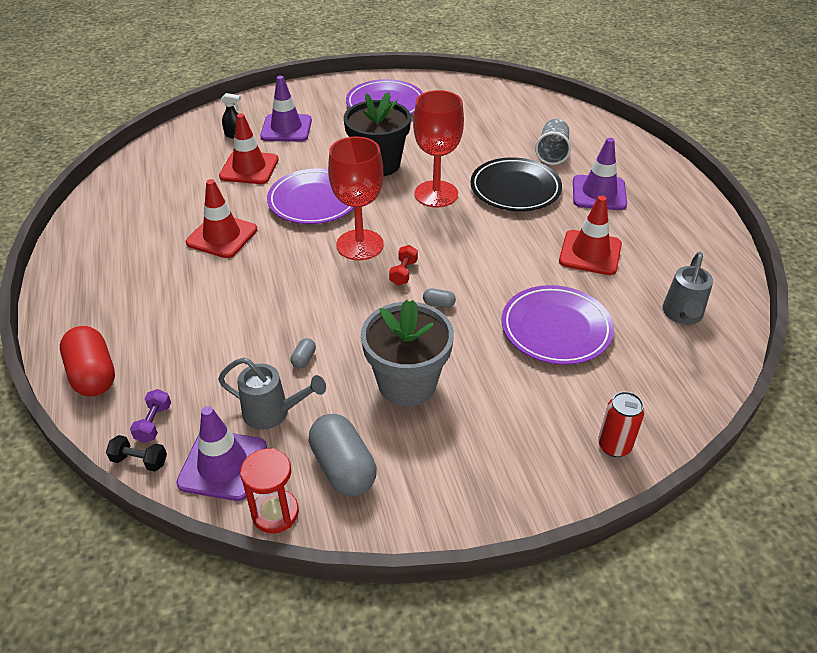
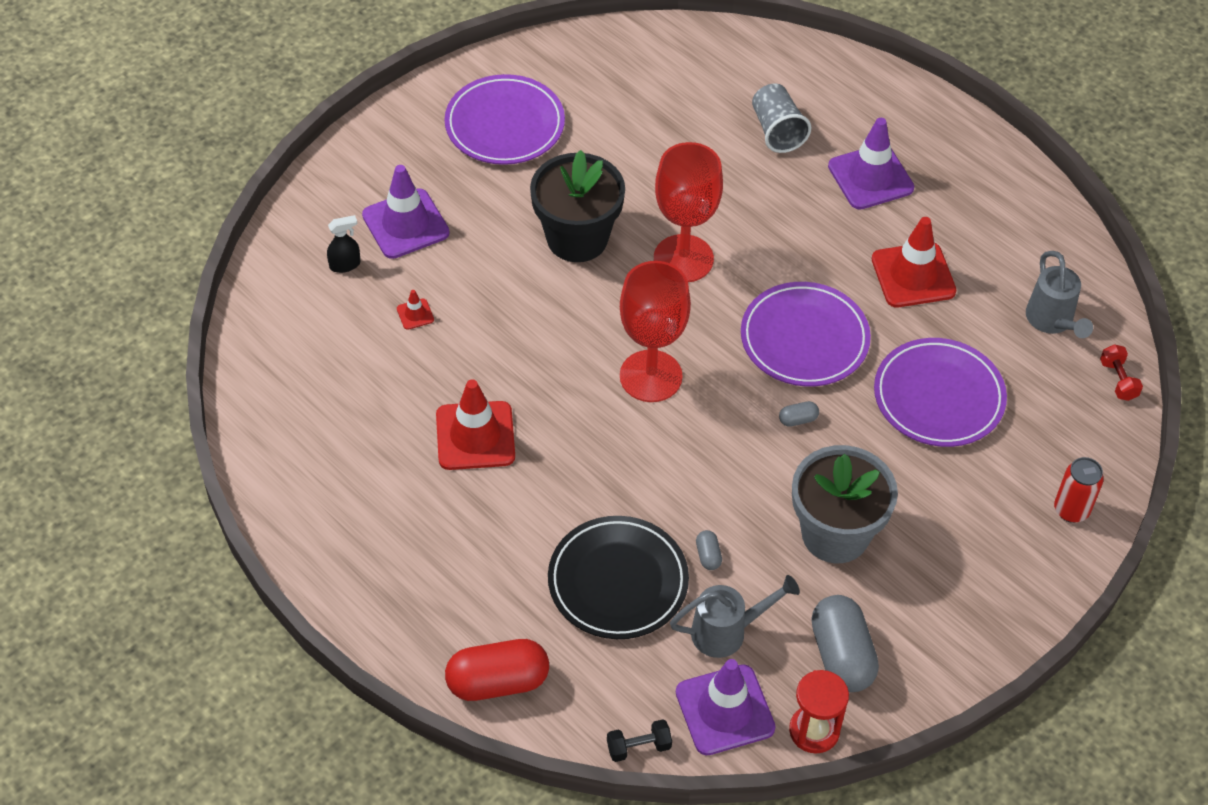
camera: 30 degrees left, 10 degrees up
(93, 375) = (497, 682): red capsule -> red capsule turned 45 degrees counterclockwise
(153, 423) = (615, 702): purple dumbbell -> none
(249, 168) = (415, 314): red traffic cone -> red traffic cone, size x0.43
(314, 201) = (543, 333): purple plate -> purple plate (804, 339)
(343, 468) = (841, 655): grey capsule -> grey capsule turned 45 degrees clockwise
(403, 273) = (729, 394): red dumbbell -> red dumbbell (1118, 380)
(515, 189) = (771, 211): black plate -> black plate (618, 581)

